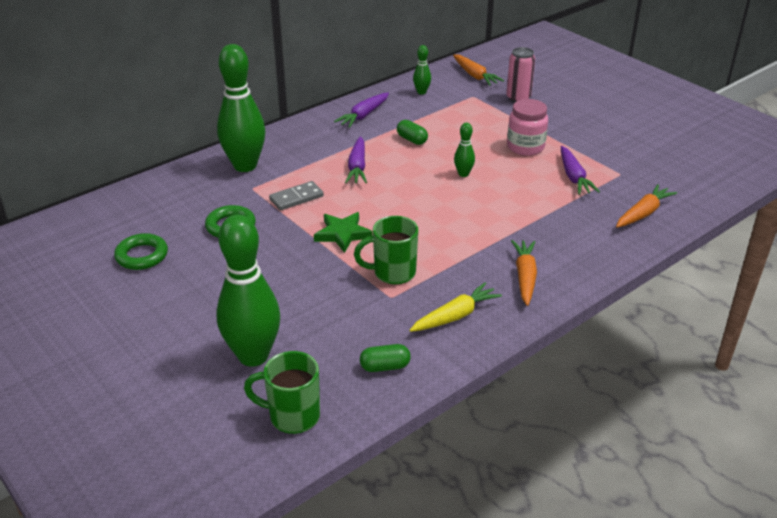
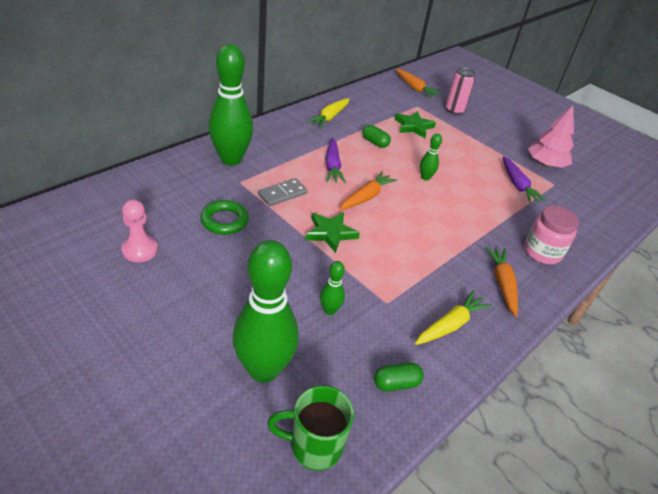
camera: 10 degrees left, 5 degrees up
(142, 256) = (140, 250): green ring -> pink pawn
(363, 115) = (329, 117): purple carrot -> yellow carrot
(393, 273) = (384, 276): green mug -> none
(421, 92) = (374, 99): green bowling pin -> green bowling pin (329, 310)
(463, 119) = (413, 126): none -> green star
(525, 147) = (471, 155): pink jar -> pink jar (542, 252)
(616, 153) = (545, 164): none -> pink tree
(643, 213) = (583, 222): orange carrot -> orange carrot (366, 197)

